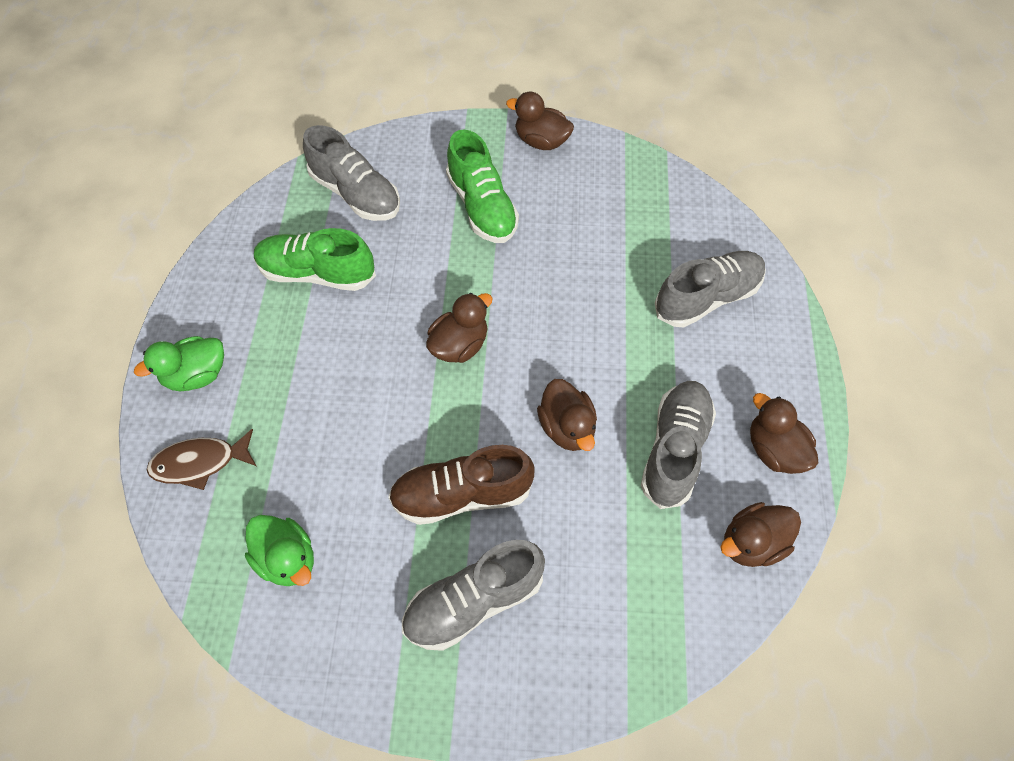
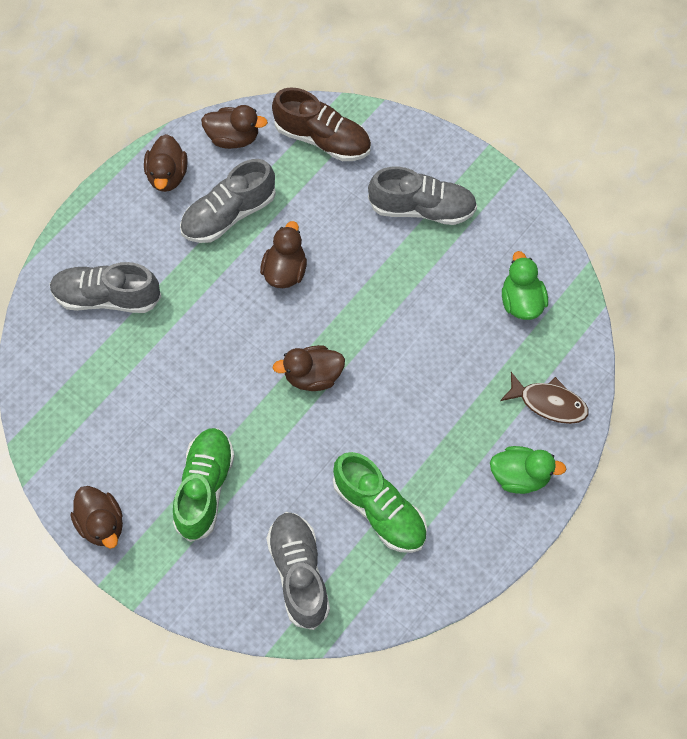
camera: 145 degrees left, 5 degrees up
(462, 494) = (386, 272): brown shoe -> brown shoe (322, 139)

